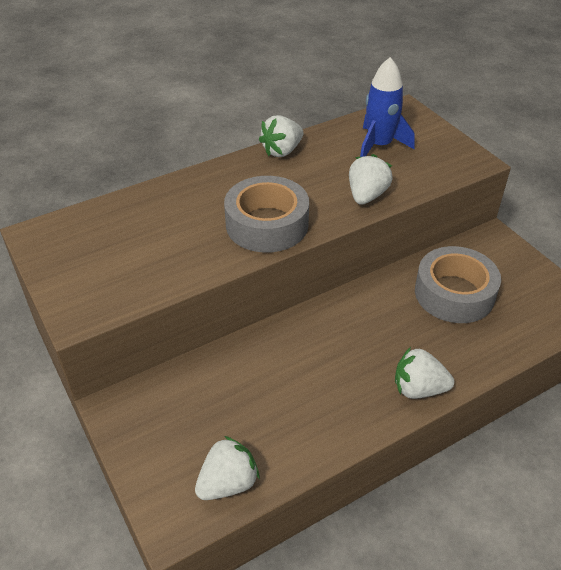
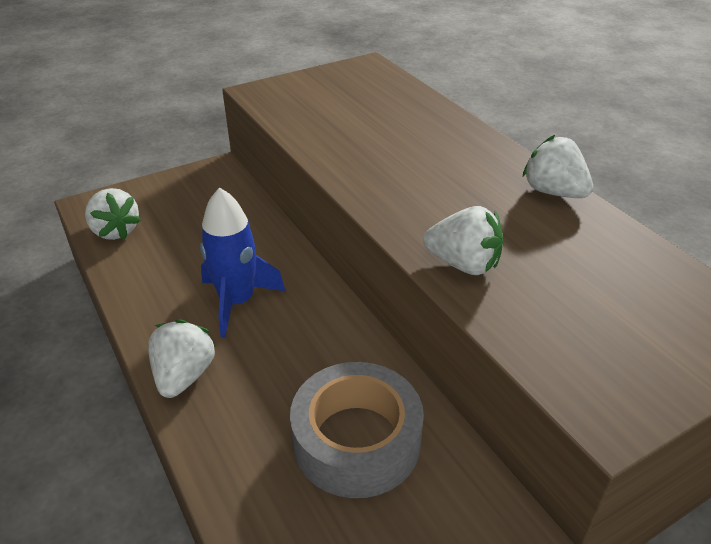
camera: 90 degrees right, 5 degrees down
(267, 224) = (389, 181): grey tape -> none
(379, 145) = (608, 286): blue rocket -> blue rocket (237, 302)

